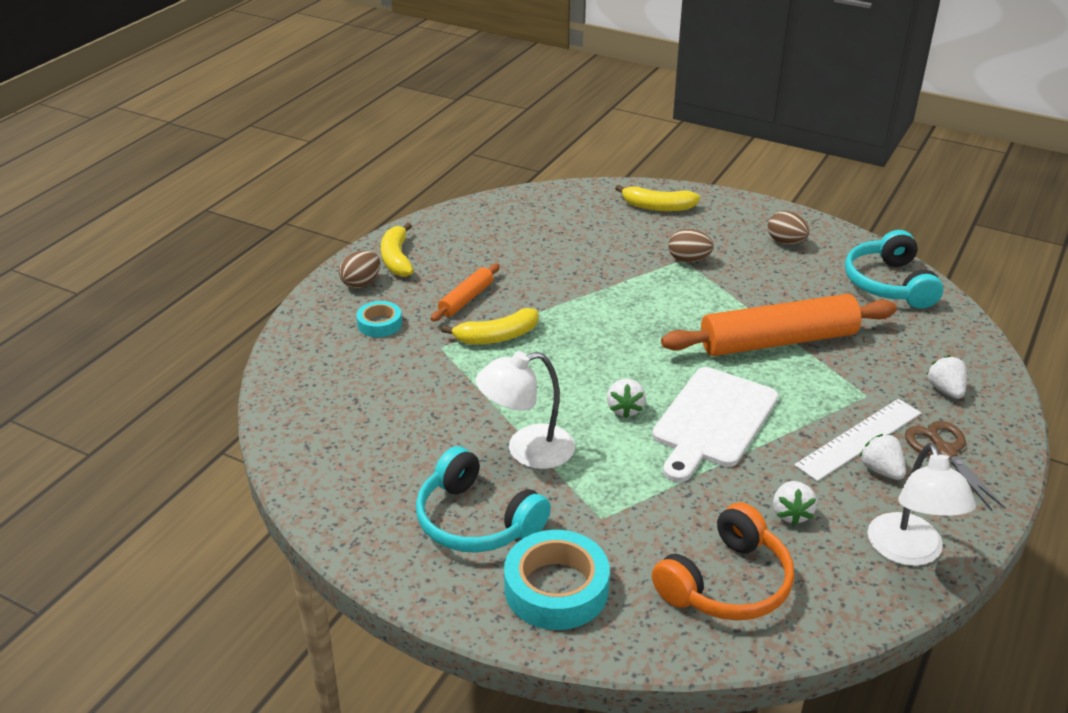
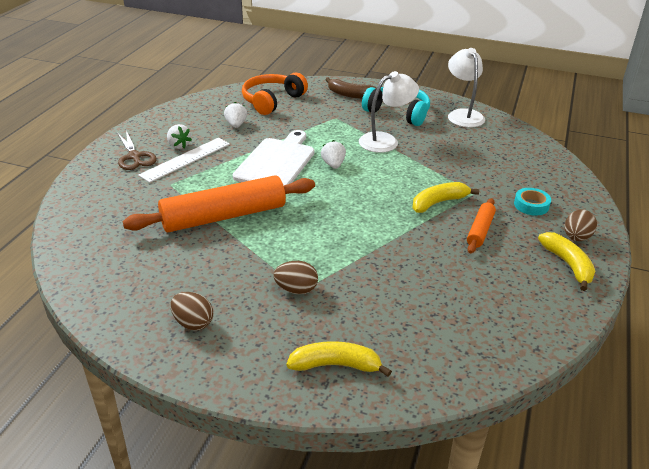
camera: 170 degrees right, 0 degrees up
(556, 588) = (350, 95): turquoise tape -> brown banana
(889, 284) = (106, 279): turquoise headphones -> none
(909, 552) = (179, 115): white lamp -> white lamp (463, 115)
(945, 390) = (111, 191): white strawberry -> none

